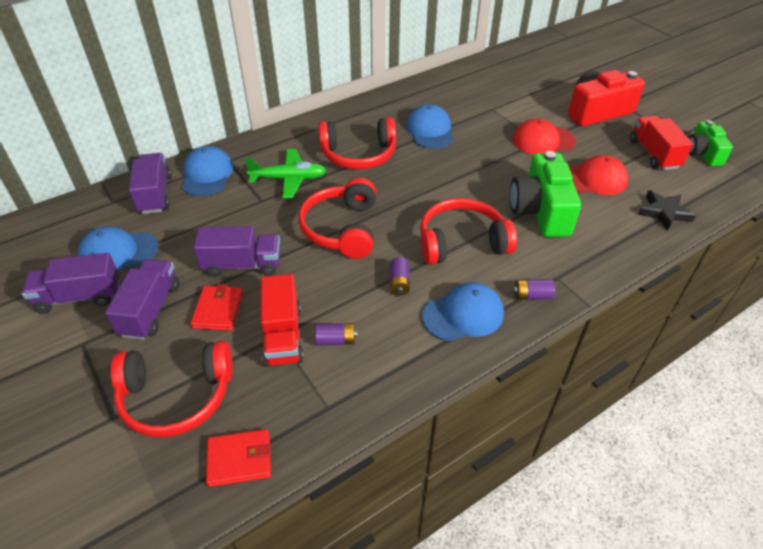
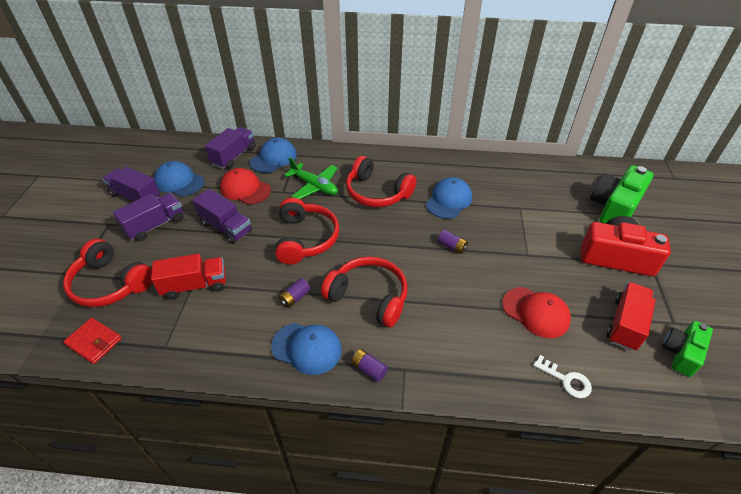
camera: 40 degrees right, 0 degrees up
(218, 310) = (183, 247): red wallet -> none
(283, 335) = (195, 285): red truck -> red truck turned 135 degrees counterclockwise
(336, 340) = (216, 309): purple battery -> purple battery (452, 246)
(342, 229) = (305, 238): red headphones -> red headphones turned 135 degrees clockwise
(540, 211) = (457, 310): green camera -> green camera (614, 208)
(543, 140) = (532, 256): red cap -> red cap (245, 189)
(664, 212) = (566, 380): black star -> white key

